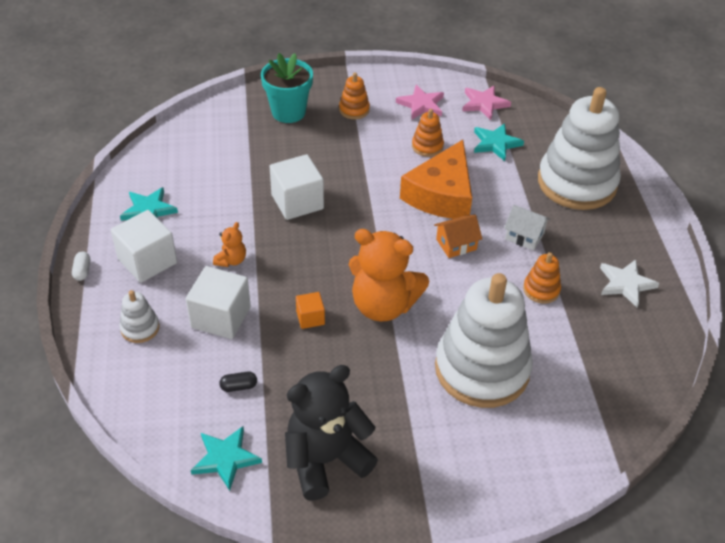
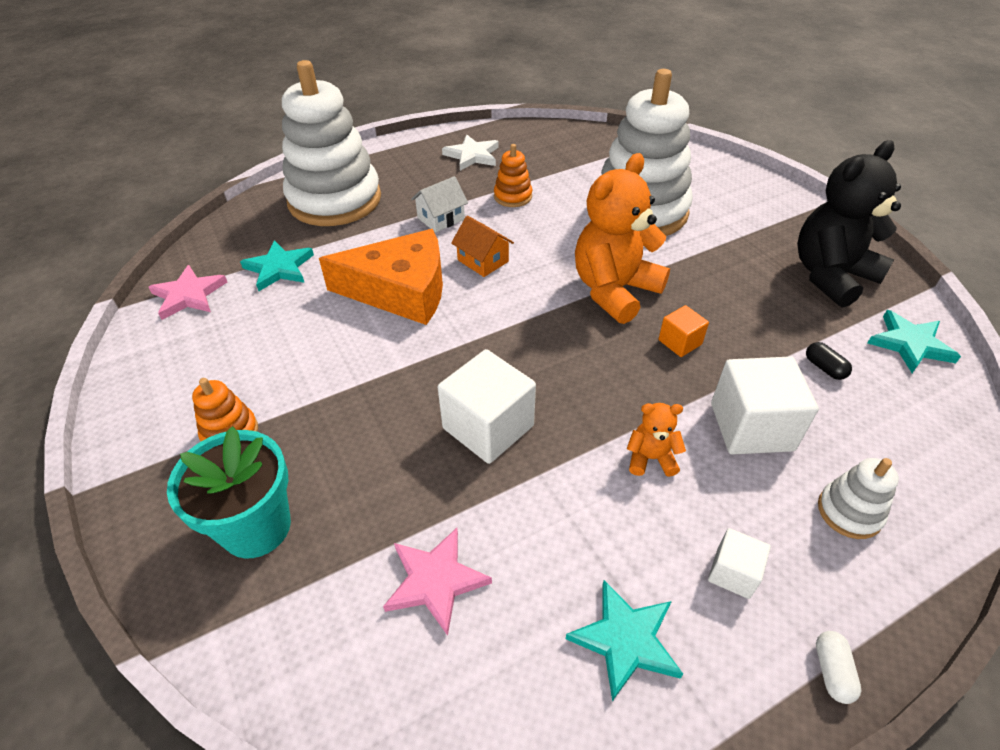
camera: 110 degrees left, 0 degrees up
(82, 271) = (832, 671): white capsule -> white capsule turned 60 degrees counterclockwise
(147, 261) = (733, 573): white cube -> white cube, size x0.53
(326, 460) = (830, 276): black teddy bear -> black teddy bear turned 105 degrees clockwise
(383, 305) = (614, 291): orange teddy bear -> orange teddy bear turned 135 degrees counterclockwise
(421, 105) = (201, 357): pink star -> pink star (435, 581)
(427, 146) = (304, 326): orange stacking toy -> none
(524, 236) = (441, 218): white house -> white house turned 45 degrees clockwise

